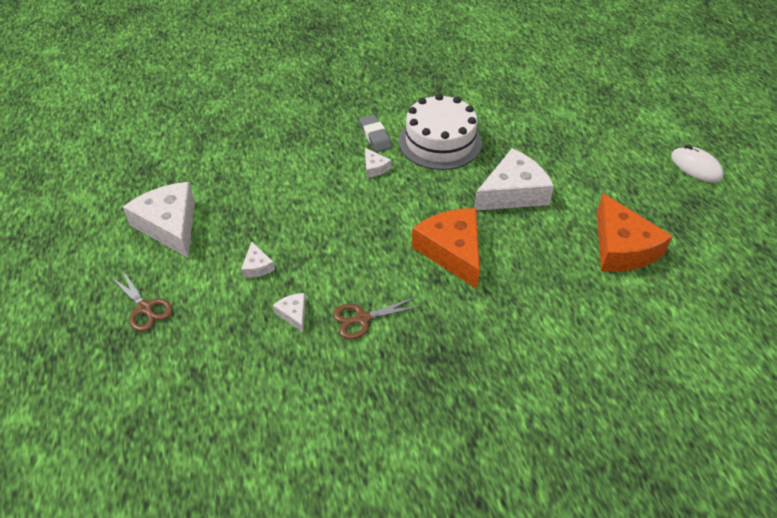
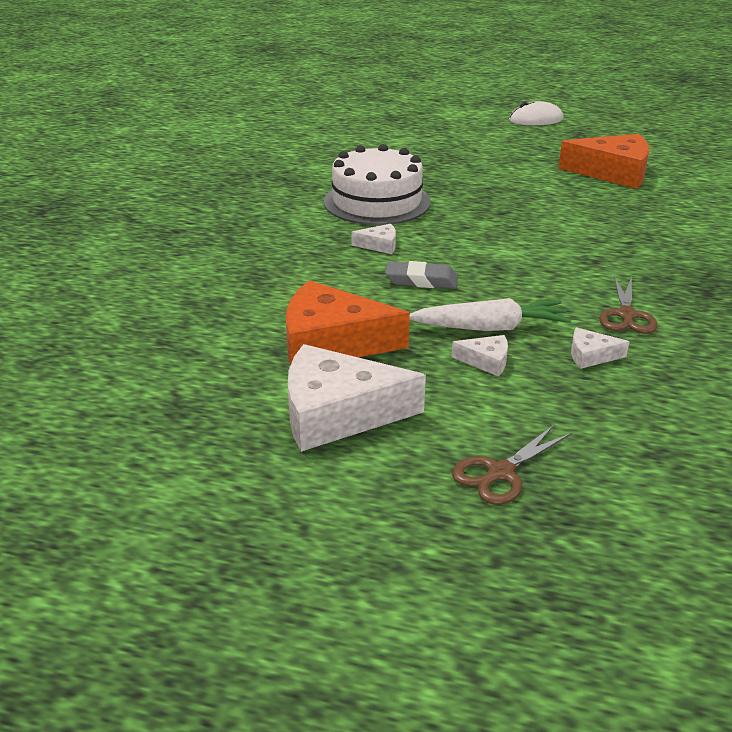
camera: 60 degrees left, 15 degrees down
(145, 308) = (500, 473): brown scissors -> brown scissors turned 150 degrees clockwise
(299, 255) = (489, 328): none -> white carrot
(375, 136) = (323, 231): grey eraser -> grey eraser (421, 280)
(452, 251) = (557, 242): orange cheese -> orange cheese (331, 342)
(513, 192) = (496, 192): white cheese -> none

